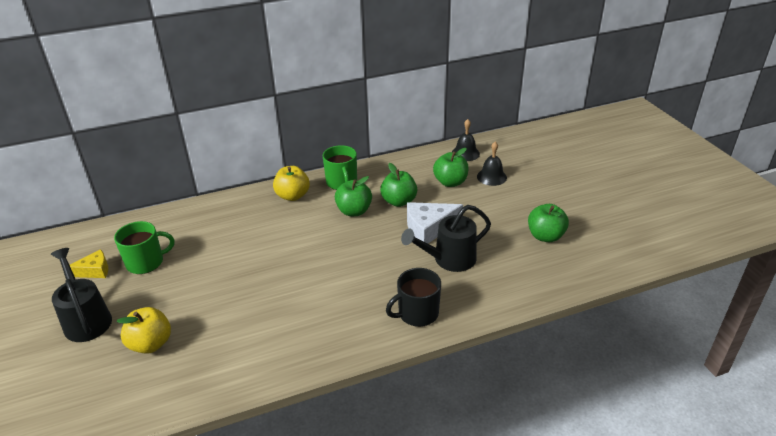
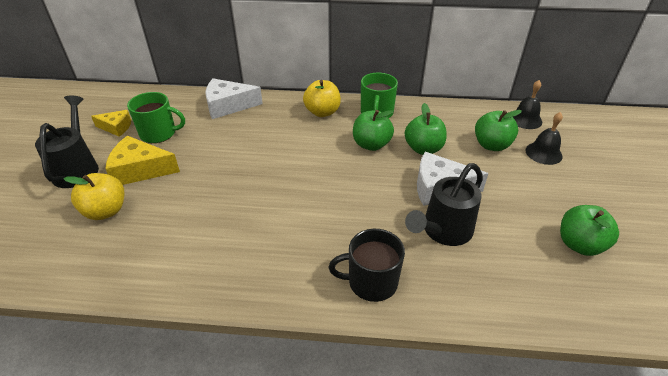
camera: 25 degrees right, 5 degrees up
(154, 299) = (140, 170): none -> yellow cheese
(197, 216) = (228, 106): none -> white cheese
(449, 260) = (443, 231): black watering can -> black watering can turned 45 degrees counterclockwise

